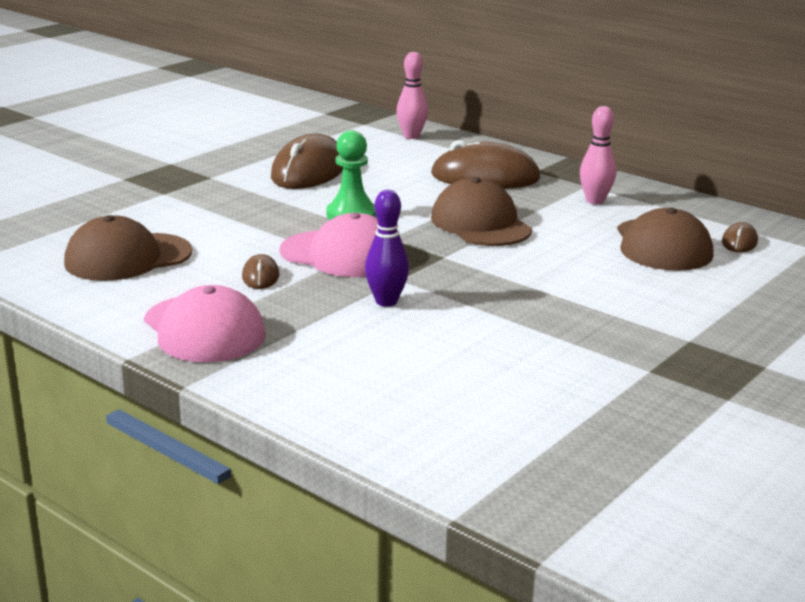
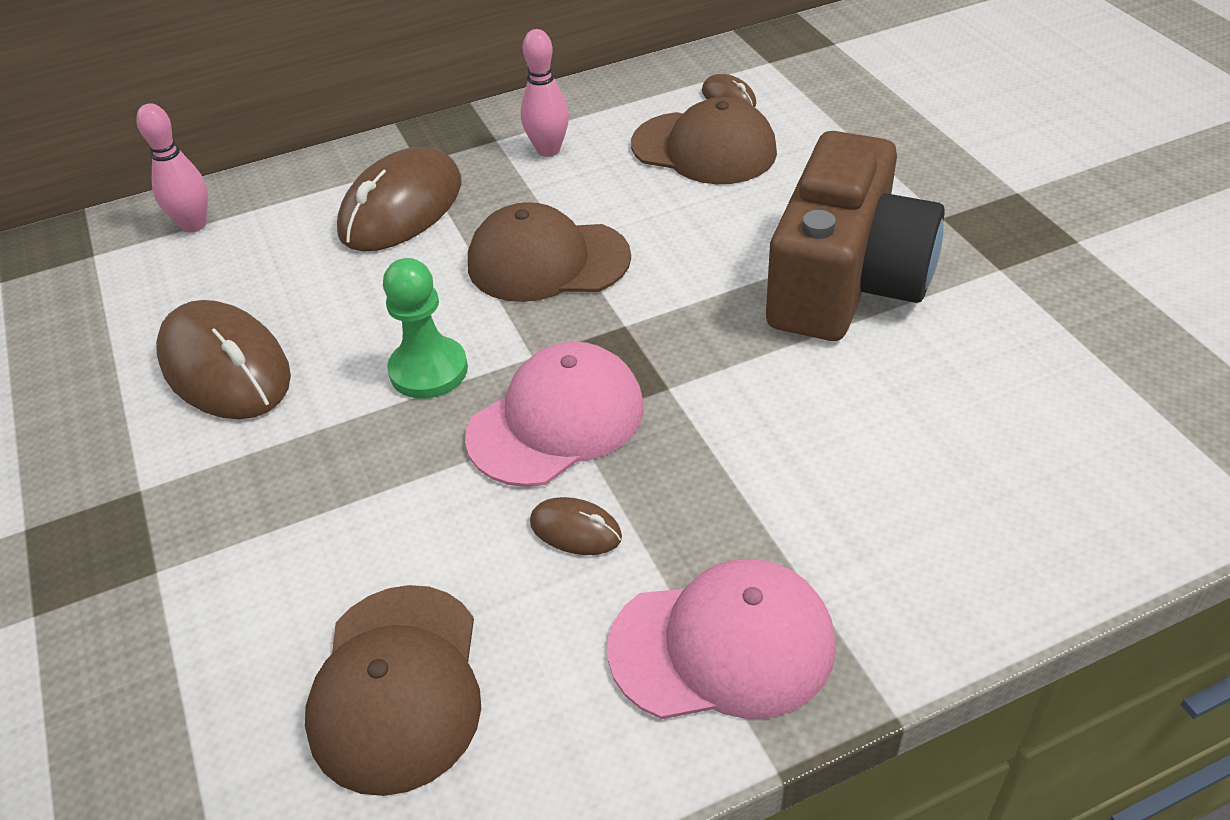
camera: 60 degrees left, 20 degrees up
(386, 301) = (731, 420): purple bowling pin -> none
(566, 316) = (846, 281): none -> brown camera

